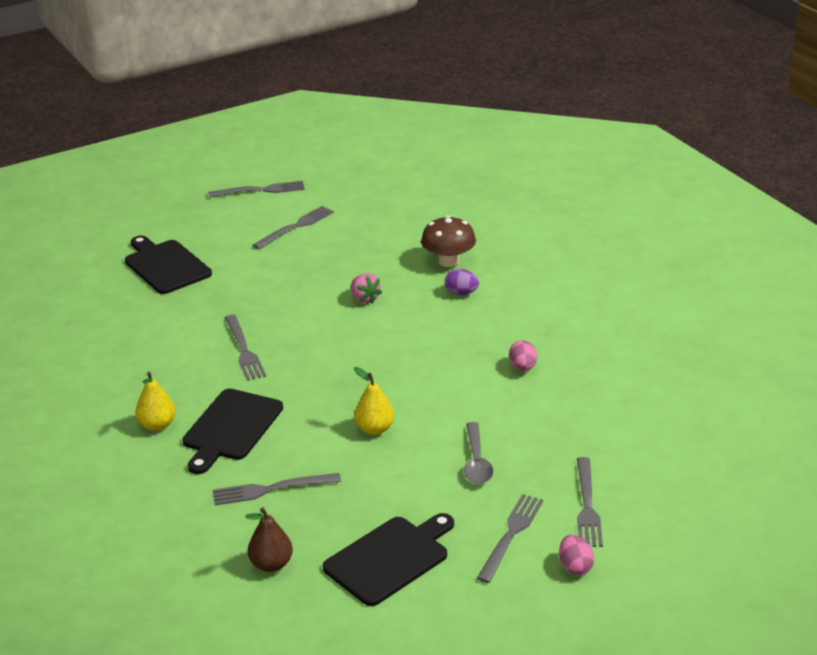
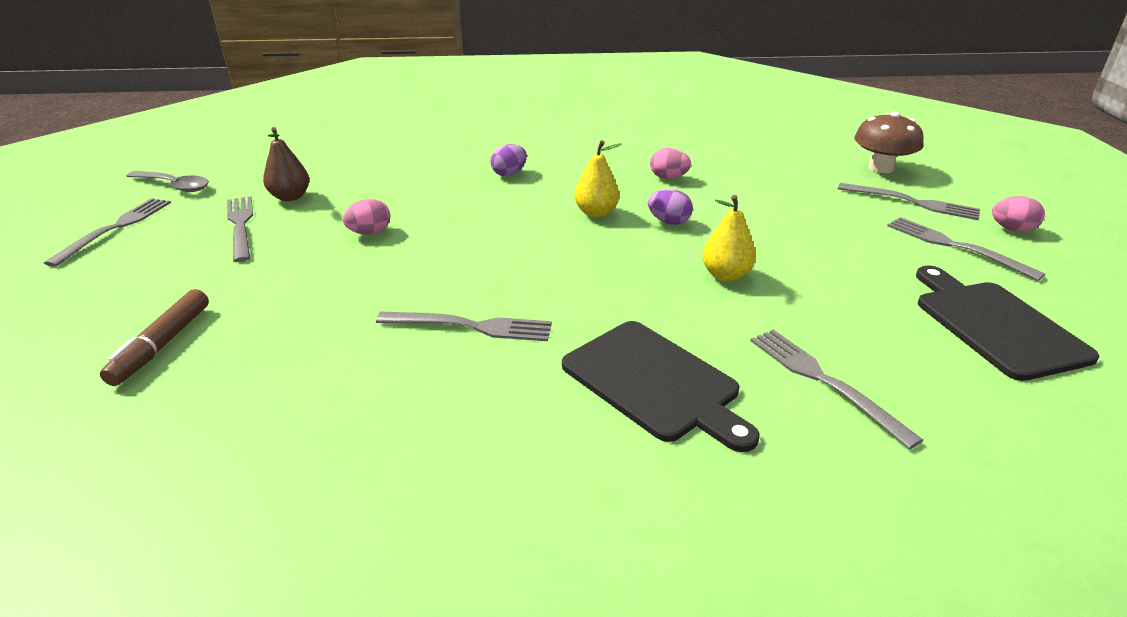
camera: 65 degrees left, 0 degrees up
(157, 425) = (596, 459): yellow pear -> yellow pear (596, 213)
(165, 266) = (162, 345): black cutting board -> brown marker
(271, 489) = (824, 381): grey fork -> grey fork turned 135 degrees clockwise
(271, 564) = (1007, 423): brown pear -> brown pear (290, 197)
(323, 274) = (370, 232): none -> pink egg
(364, 298) = (455, 221): pink strawberry -> none
(439, 387) = (669, 222): none -> purple egg
(448, 261) = (444, 166): brown mushroom -> brown mushroom (881, 168)
(476, 461) = (818, 234): grey spoon -> grey spoon (174, 186)

